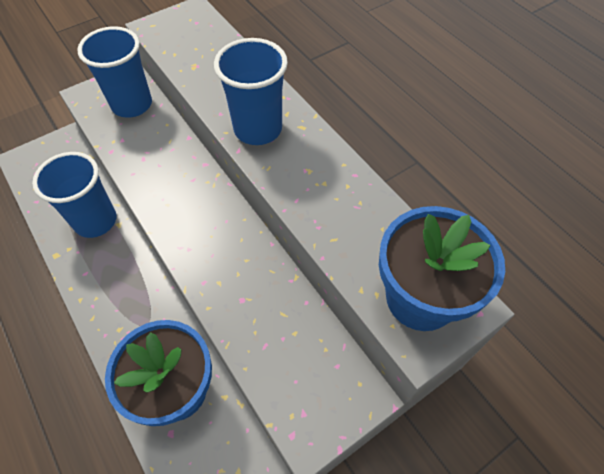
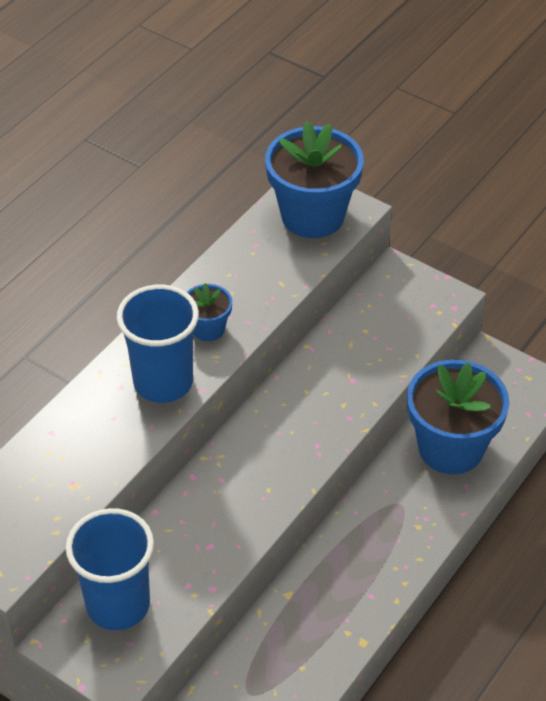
camera: 110 degrees left, 10 degrees down
(95, 221) = (295, 623): blue cup -> none
(300, 170) = (208, 329): none -> blue flower pot

